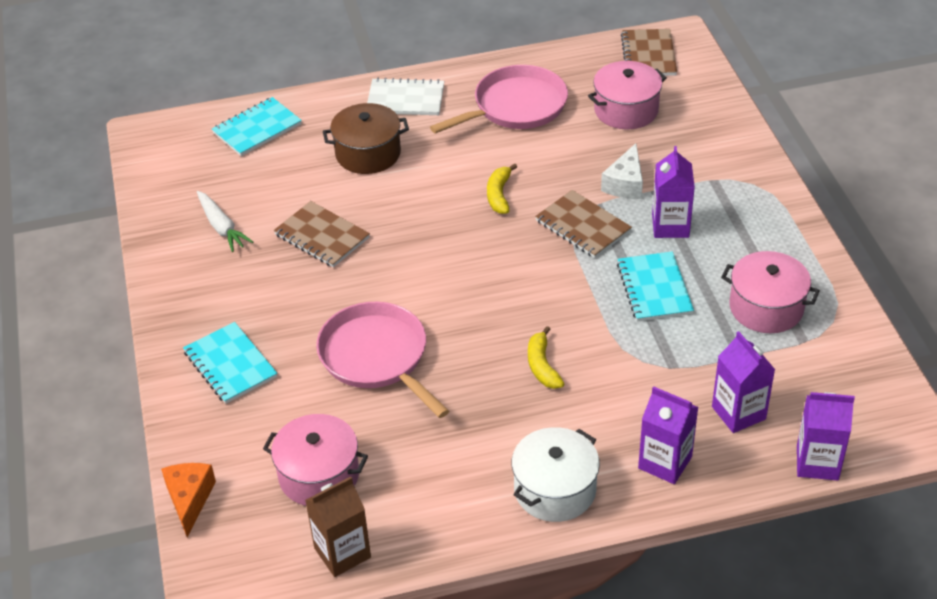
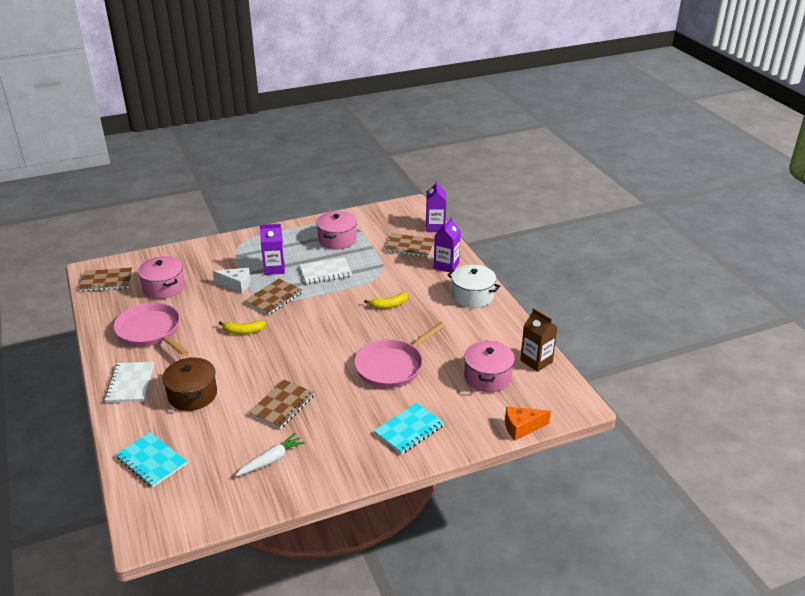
camera: 100 degrees left, 10 degrees down
(654, 288) = (325, 272): turquoise notebook -> white notebook
(738, 413) = (410, 247): purple carton -> brown notebook

